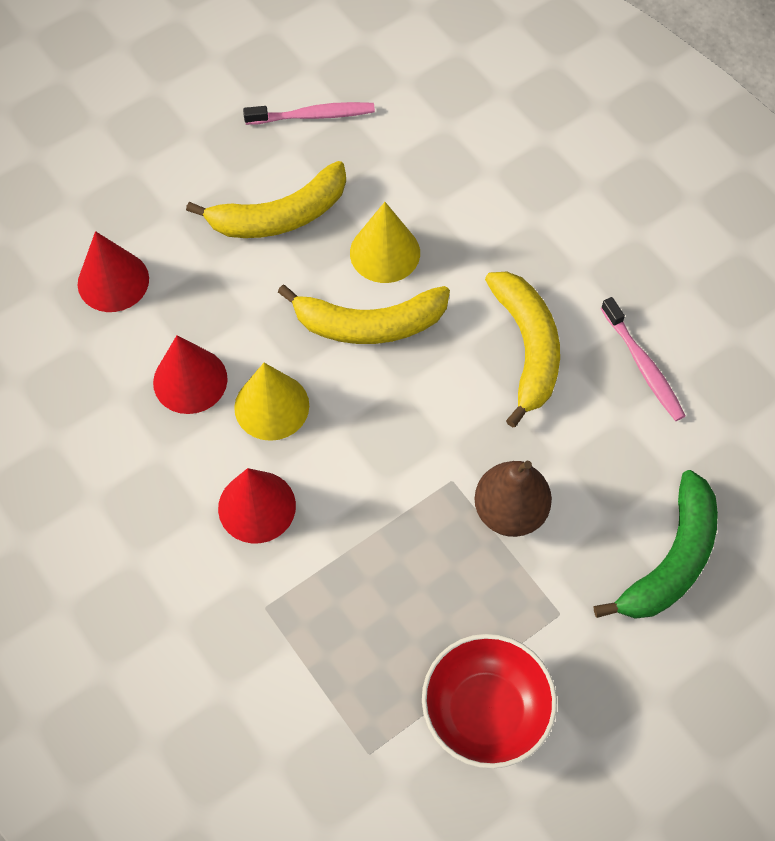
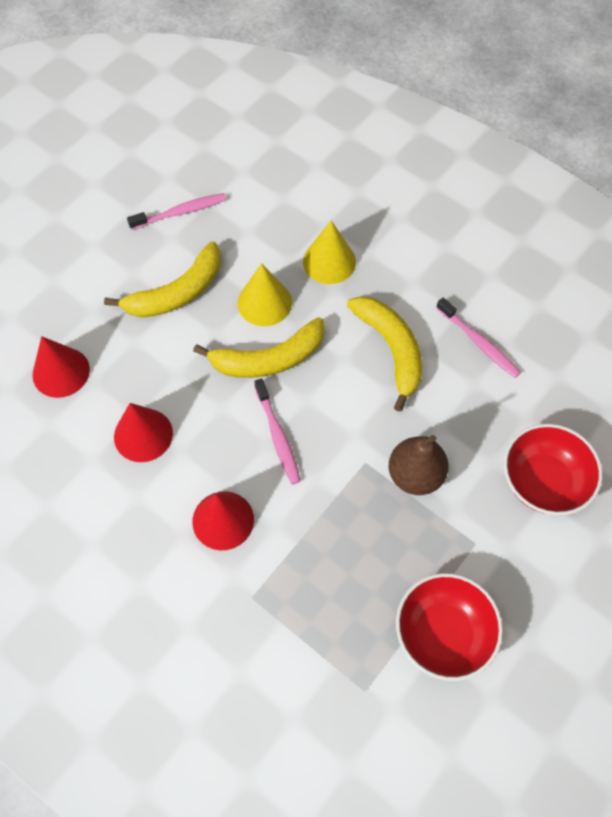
camera: 15 degrees left, 0 degrees up
(271, 406) = (212, 439): yellow cone -> yellow cone (329, 262)
(353, 421) = (278, 436): none -> pink toothbrush
(671, 559) = (543, 481): green banana -> red bowl

